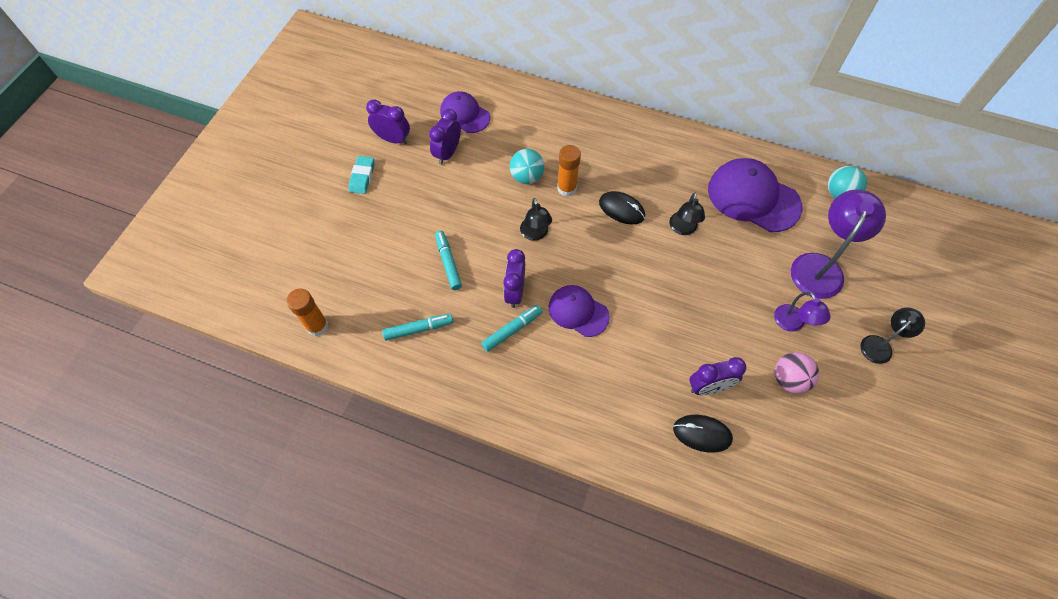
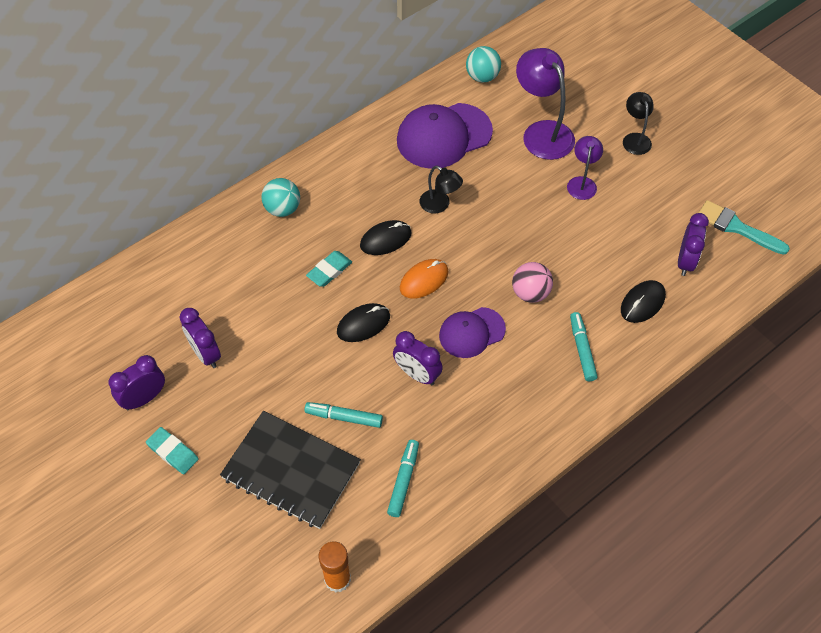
camera: 60 degrees left, 5 degrees down
(386, 252) = (291, 471): none -> black notebook
(465, 114) = (166, 313): purple cap -> none
(512, 330) = (456, 397): turquoise marker -> turquoise marker (582, 349)
(527, 177) = (290, 297): turquoise ball -> turquoise ball (282, 209)
(535, 234) = (363, 324): black lamp -> black mouse
(567, 188) = (329, 271): orange glue stick -> turquoise eraser
(603, 254) = (424, 280): none -> orange mouse
(709, 387) = (604, 274): purple clock -> purple clock (685, 261)
(789, 379) = (629, 215): pink ball -> pink ball (530, 293)
(792, 324) = (582, 183): purple lamp -> purple lamp turned 90 degrees counterclockwise
(853, 484) = (736, 227): none -> turquoise brush

